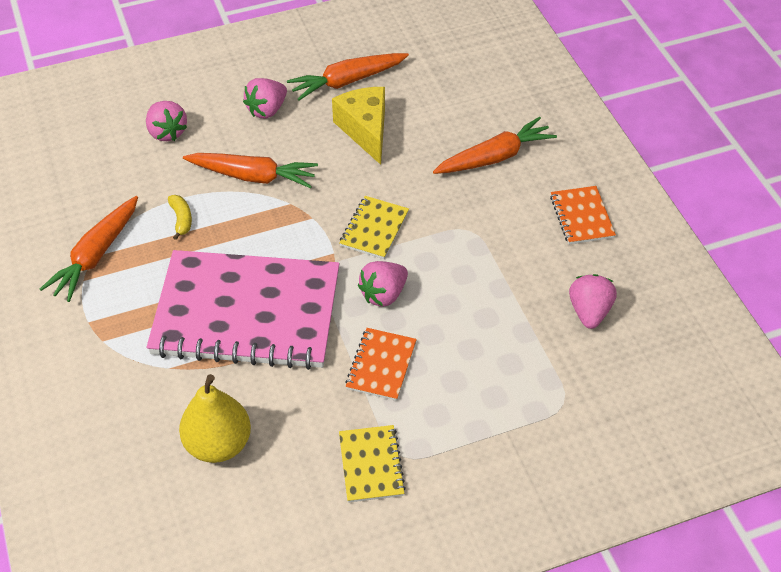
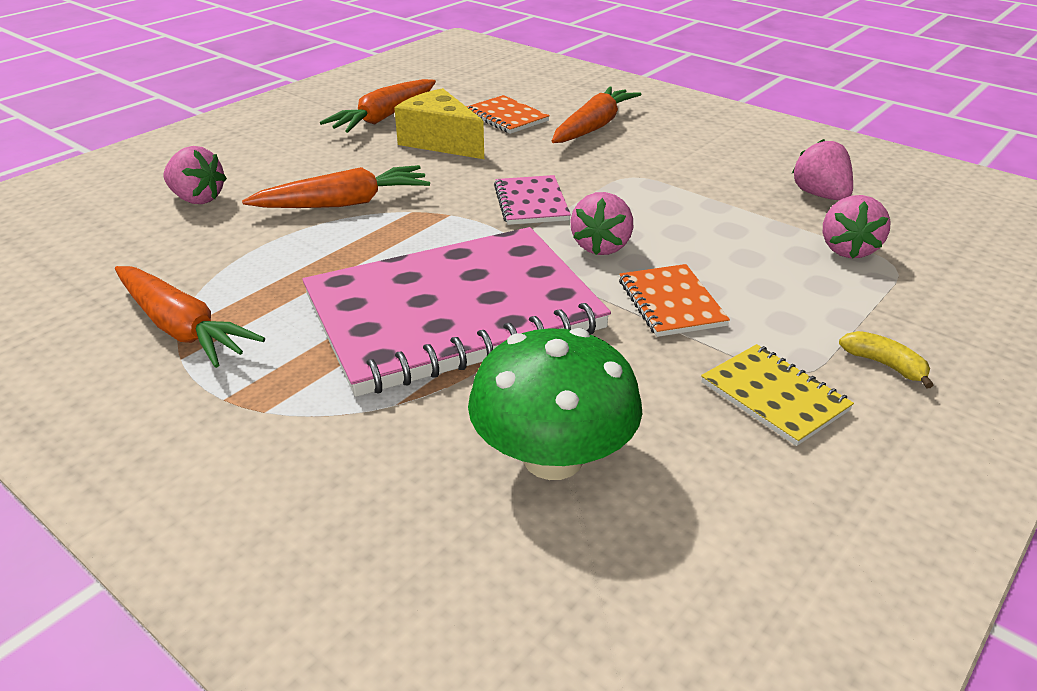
camera: 30 degrees left, 15 degrees down
(96, 255) = (182, 328): orange carrot -> orange carrot turned 45 degrees counterclockwise
(181, 219) = (282, 260): yellow banana -> yellow banana (884, 365)
(218, 444) = (553, 458): yellow pear -> green mushroom
(267, 110) = (311, 154): pink strawberry -> pink strawberry (847, 249)
(374, 229) = (531, 203): yellow notebook -> pink notebook
(582, 217) = (724, 140): orange notebook -> orange notebook (506, 117)

